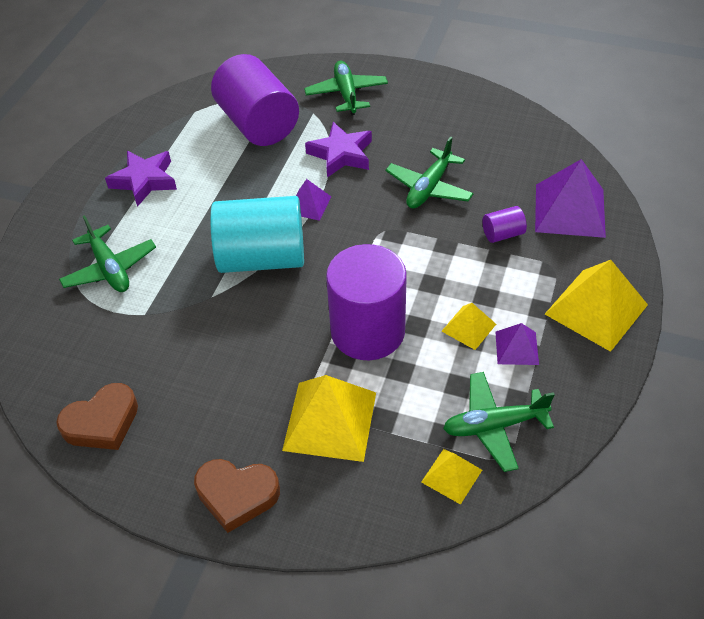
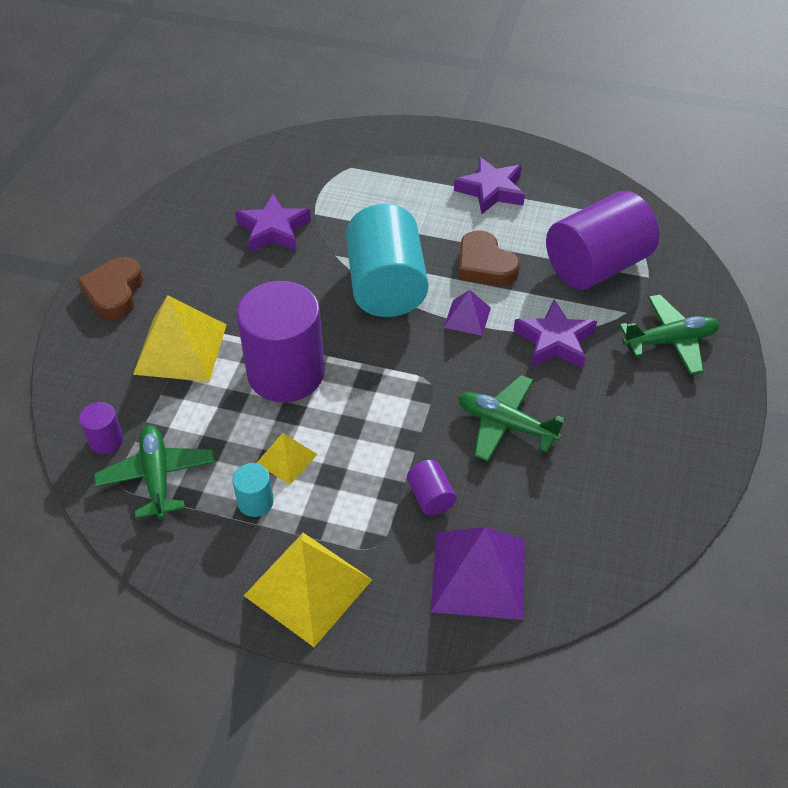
camera: 85 degrees right, 0 degrees up
(102, 422) = (198, 204): brown heart -> brown heart (484, 265)
(110, 268) = (370, 184): green plane -> none
(162, 348) = (273, 230): none -> purple star
(451, 476) = (106, 440): yellow pyramid -> purple cylinder
(516, 348) = (255, 502): purple pyramid -> turquoise cylinder

